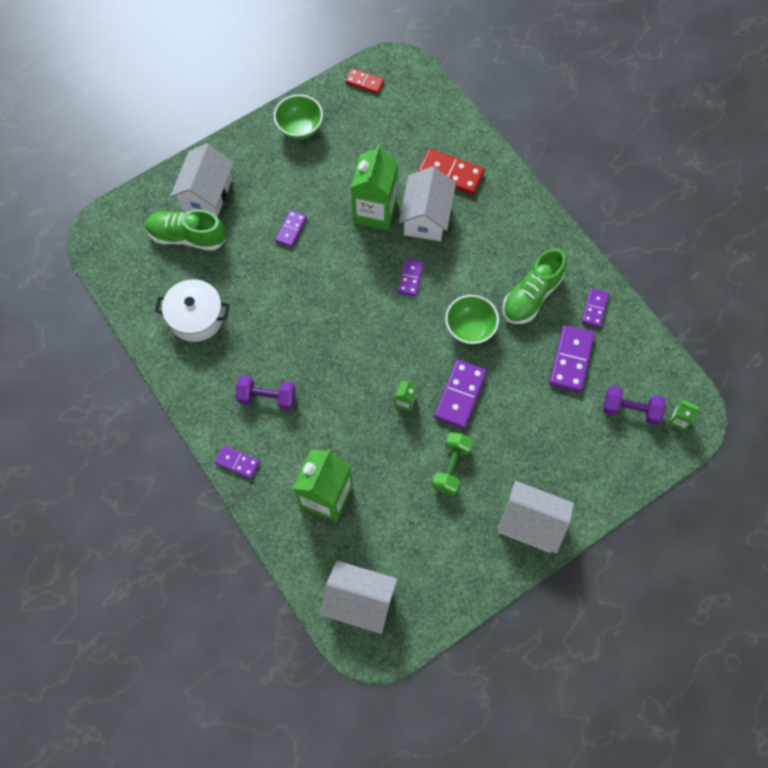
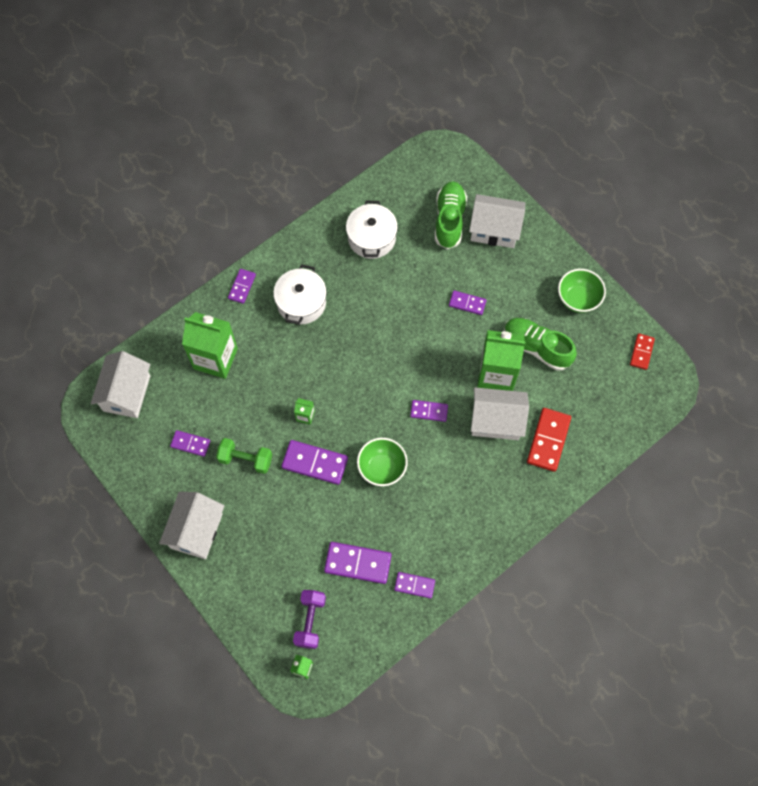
camera: 85 degrees right, 0 degrees up
(267, 397) = (301, 302): purple dumbbell -> white pot
(428, 527) = (190, 444): none -> purple domino
(531, 296) = (422, 523): green shoe -> green shoe (536, 347)

